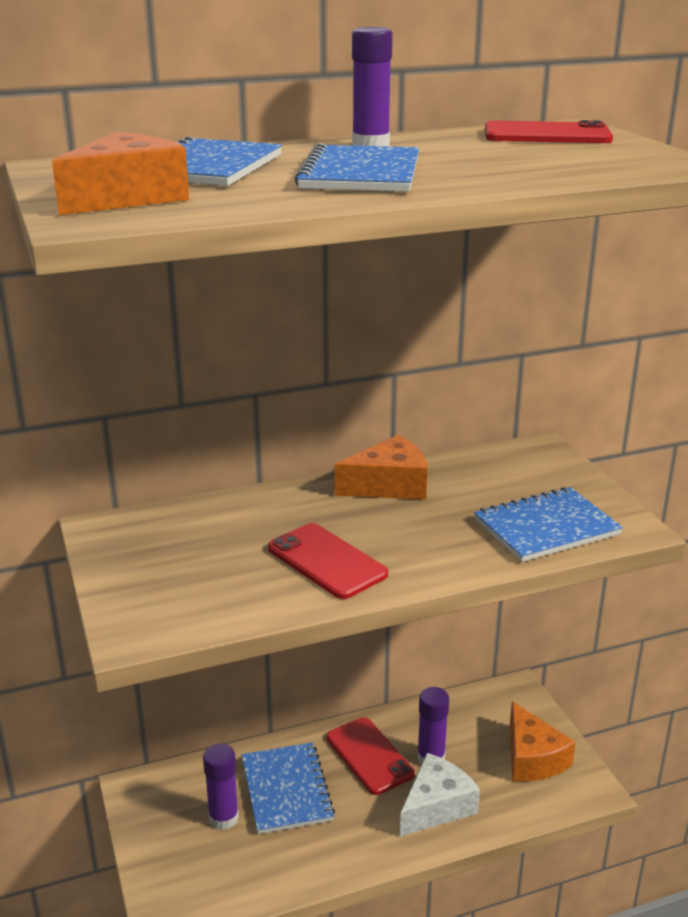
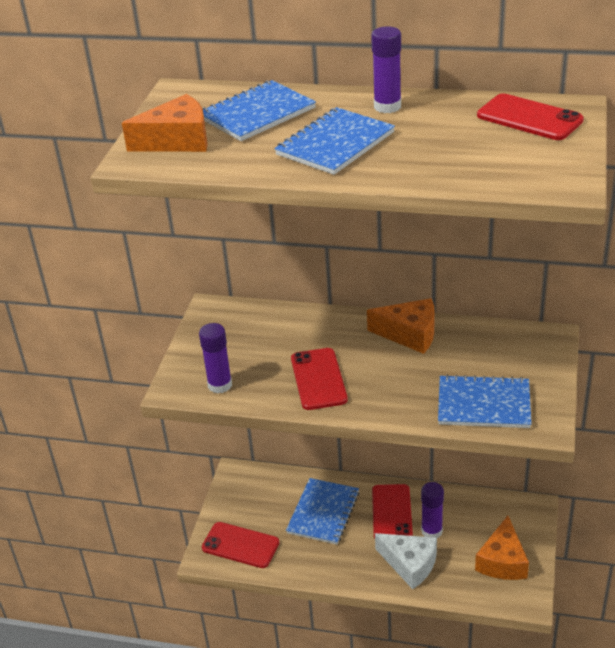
camera: 35 degrees right, 10 degrees up
(205, 877) = (240, 545): none -> red phone
(223, 818) = (274, 514): purple glue stick -> purple glue stick (220, 385)
(436, 806) = (410, 564): white cheese -> white cheese turned 45 degrees clockwise

